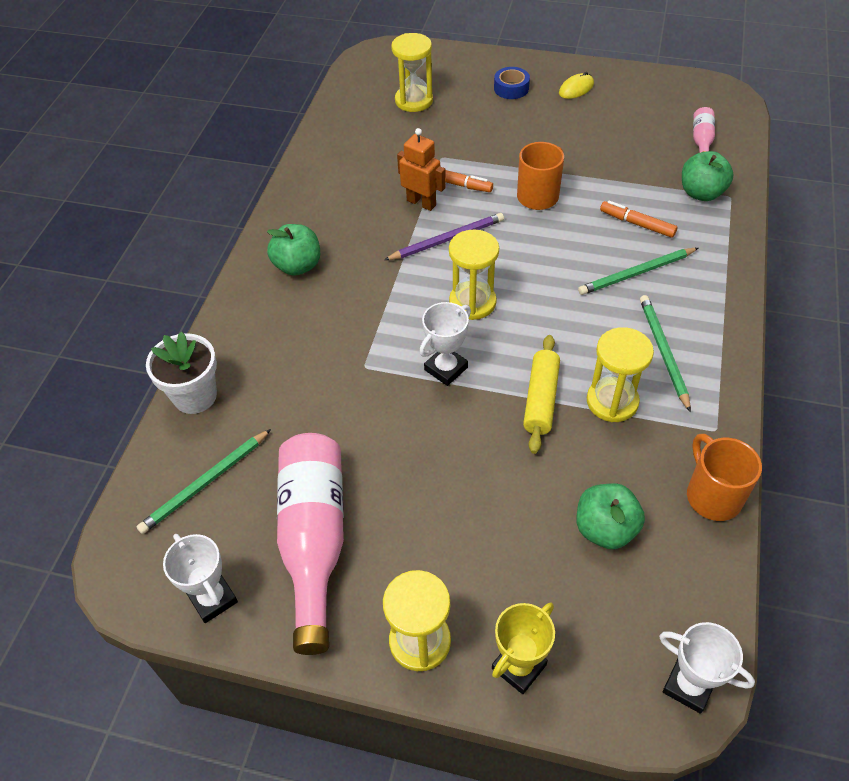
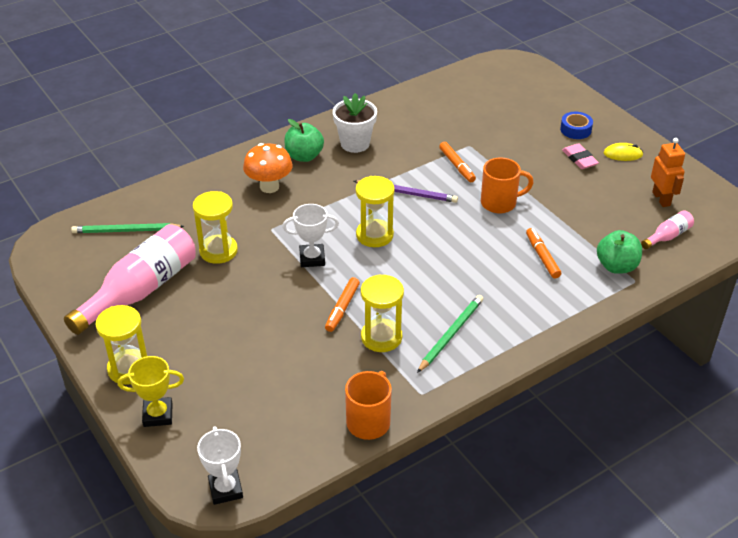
camera: 40 degrees right, 10 degrees down
(195, 396) = (171, 188): white flower pot -> white flower pot (355, 144)
(212, 599) = (67, 282): white trophy -> none
(303, 322) = (269, 187): none -> orange mushroom
(414, 100) = (498, 103): yellow hourglass -> yellow hourglass (218, 251)
(421, 203) = (420, 164): orange robot -> orange robot (661, 199)
(541, 399) = (342, 308): yellow rolling pin -> orange marker
(549, 114) = (579, 159): none -> pink eraser
(605, 529) = (286, 392): green apple -> none
(636, 273) = (499, 283): green pencil -> none

